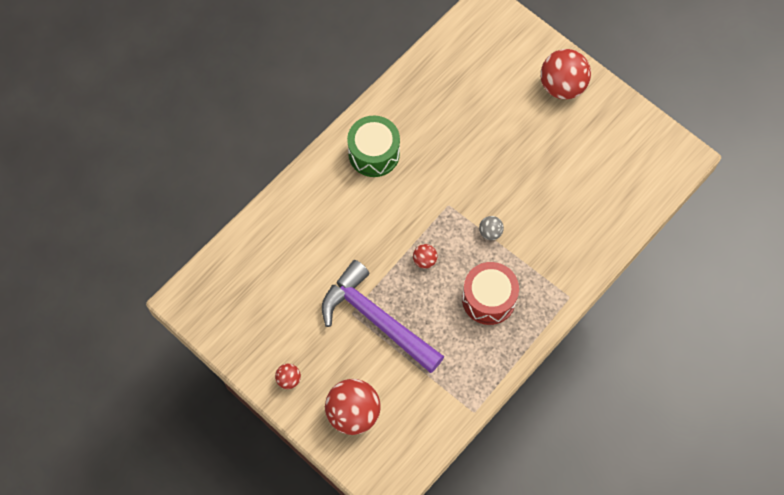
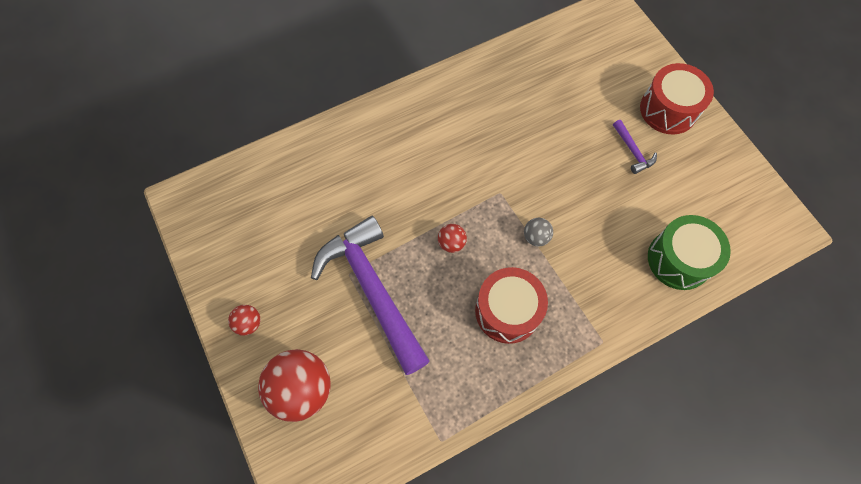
camera: 20 degrees right, 0 degrees up
(374, 153) = (441, 115): green drum -> green drum (679, 259)
(544, 133) = (632, 151): none -> purple hammer
(562, 86) = (668, 110): red ball -> red drum

